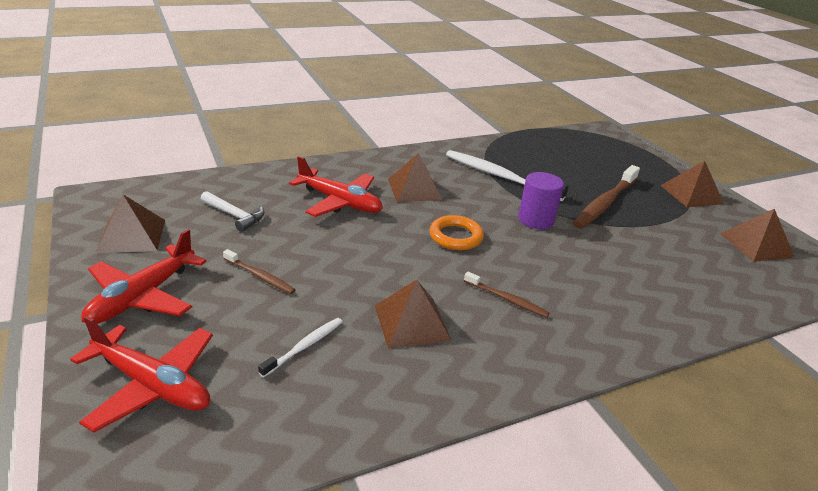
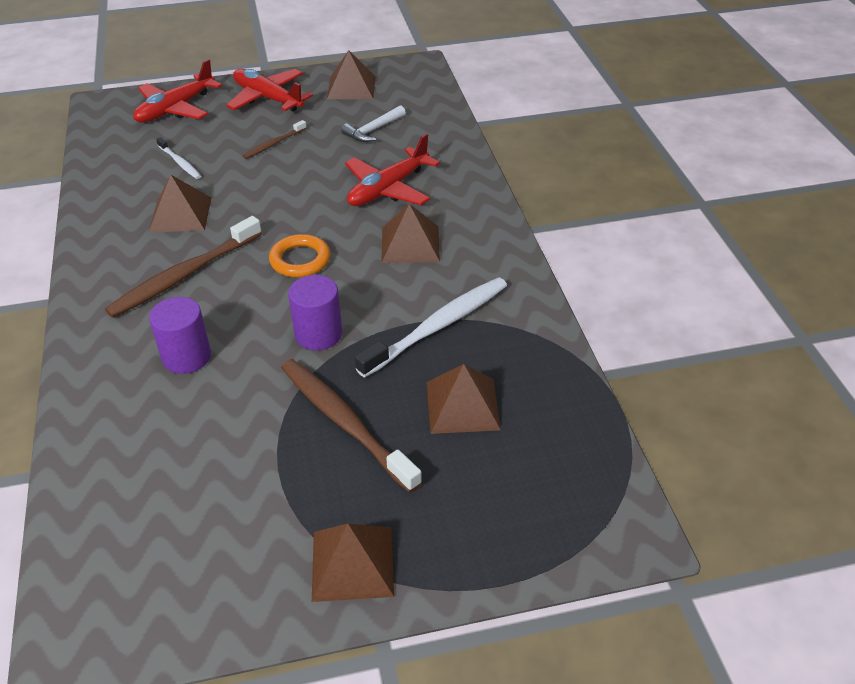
camera: 105 degrees right, 10 degrees up
(507, 299) = (183, 275): brown toothbrush -> brown toothbrush, size x1.95
(600, 277) = (186, 357): none -> purple cylinder
(756, 245) = (185, 575): brown pyramid -> brown pyramid (462, 405)

